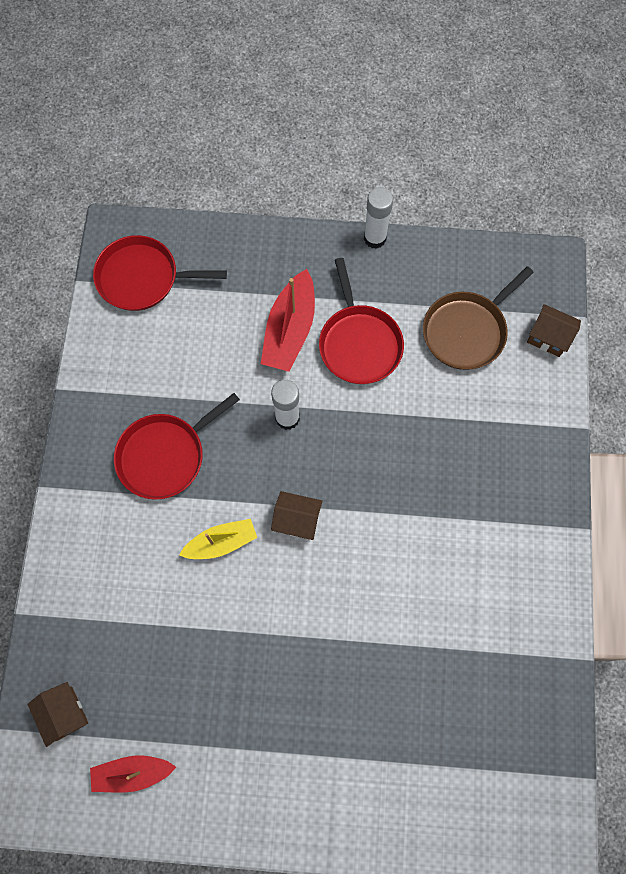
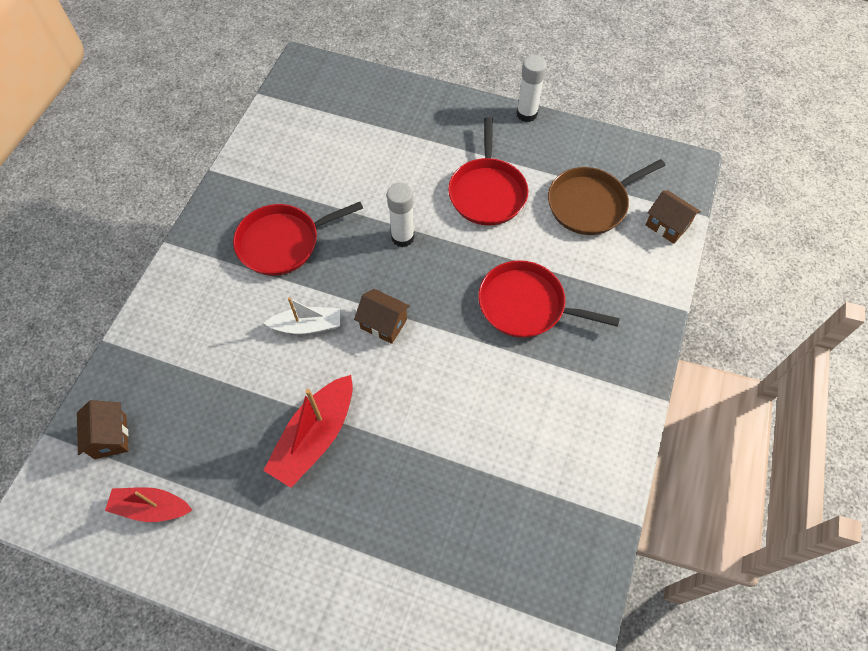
camera: 15 degrees right, 10 degrees down
(142, 278) = (313, 102): red pan -> red pan (526, 305)
(221, 542) = (307, 326): yellow boat -> white boat
(290, 330) = (428, 168): red boat -> red boat (315, 437)

